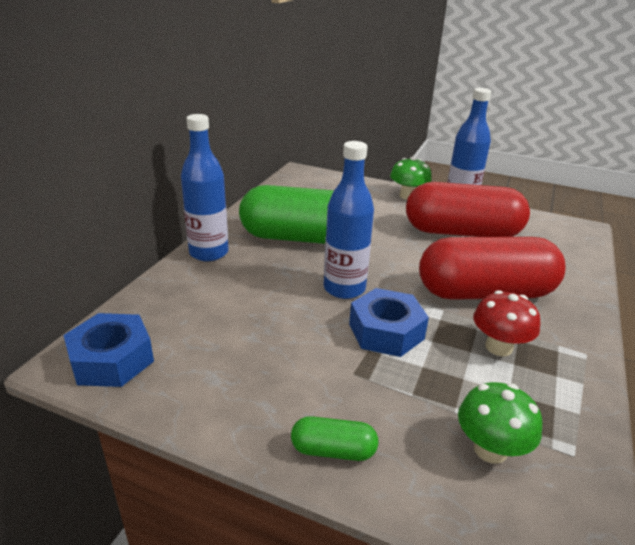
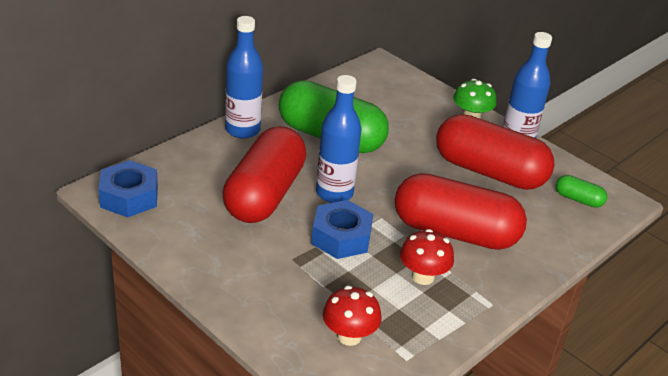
camera: 20 degrees right, 5 degrees up
(273, 310) = (264, 194): none -> red capsule
(333, 450) = (242, 300): green capsule -> green capsule (578, 199)
(490, 449) = (349, 336): green mushroom -> red mushroom

